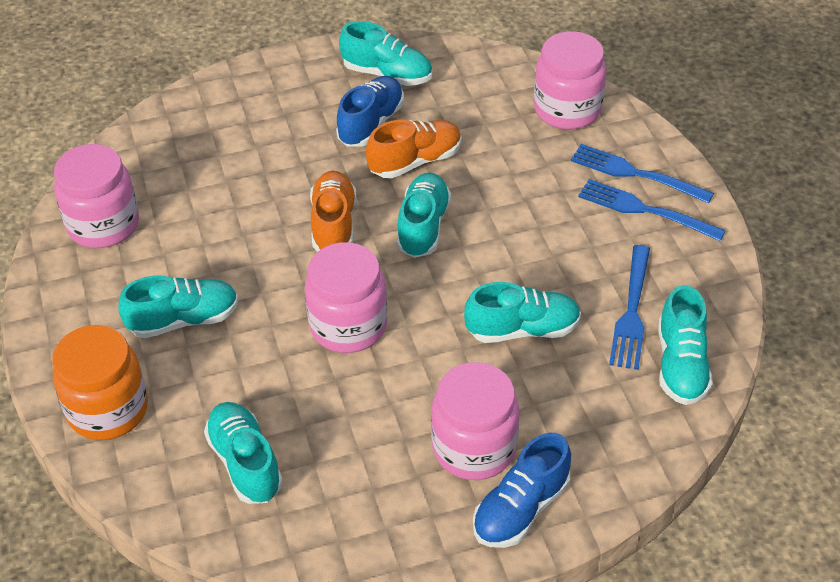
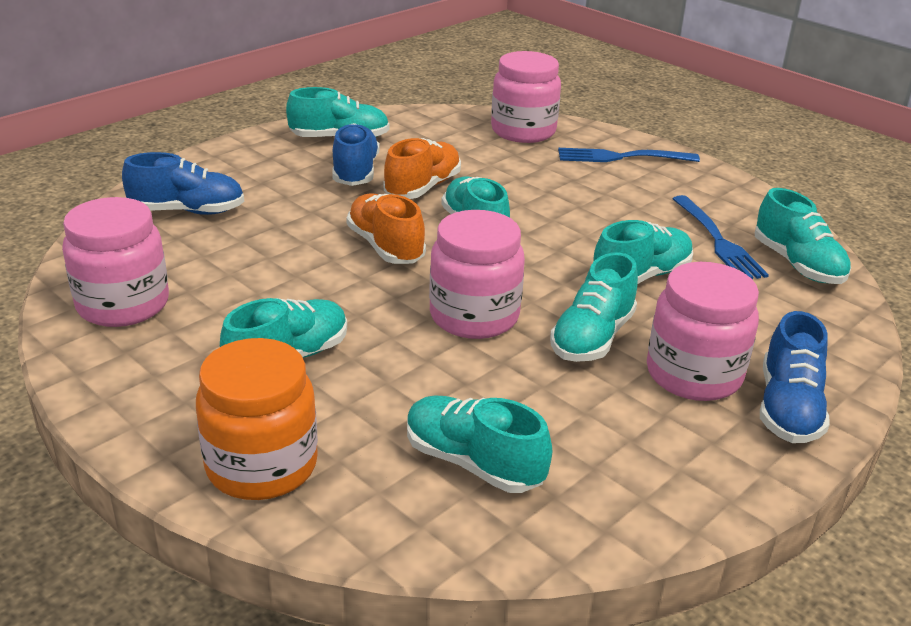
camera: 30 degrees left, 15 degrees down
(206, 133) = (188, 211): none -> blue shoe
(424, 381) = (592, 338): none -> turquoise shoe
(645, 210) = (654, 177): blue fork -> none

